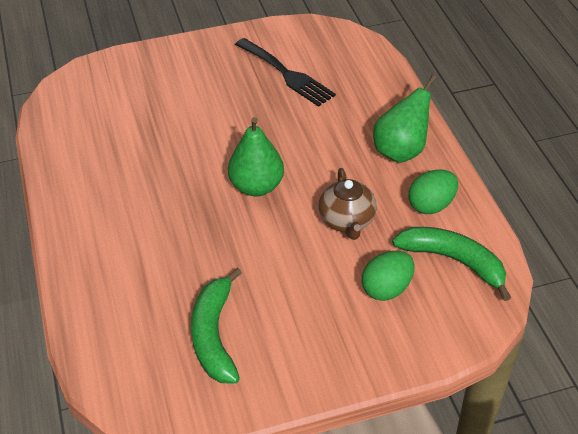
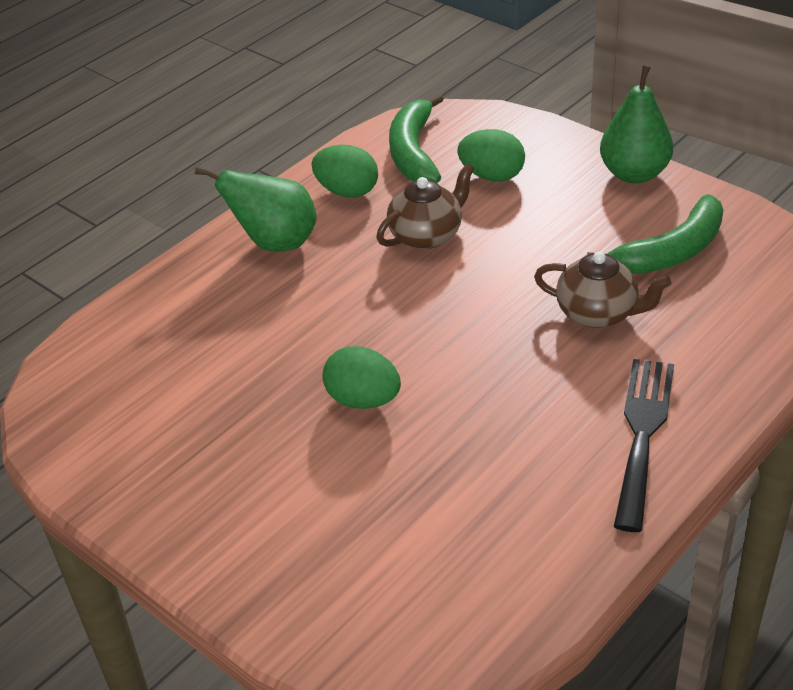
camera: 120 degrees left, 5 degrees down
(196, 260) = (598, 313): none -> brown teapot
(228, 131) = (363, 400): none -> green egg
(256, 186) = (440, 325): green pear -> green pear (634, 174)
(287, 74) = (192, 404): black fork -> black fork (642, 433)

